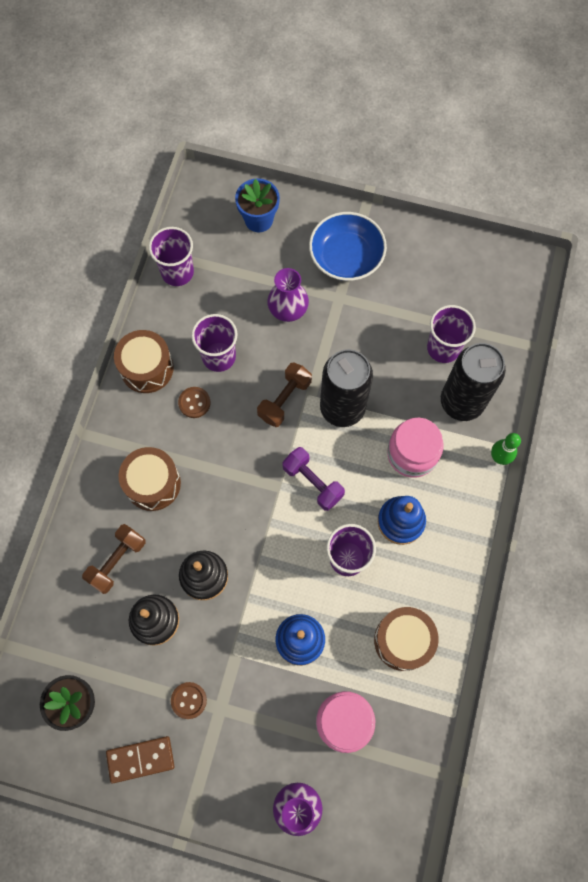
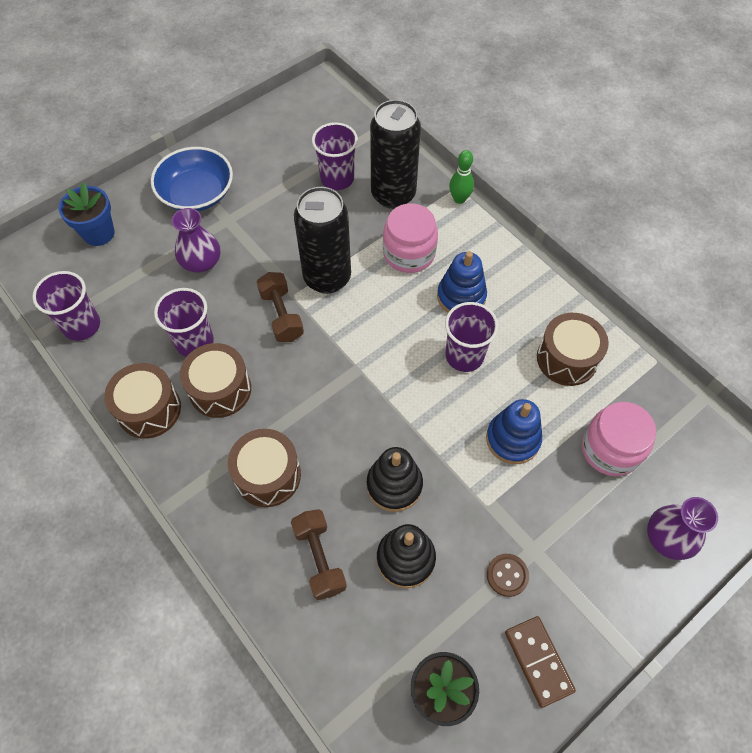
camera: 55 degrees left, 10 degrees down
(140, 759) = (538, 661): brown domino -> brown domino turned 45 degrees counterclockwise
(194, 403) = (220, 389): brown button -> brown drum
(312, 482) = (375, 340): purple dumbbell -> none

